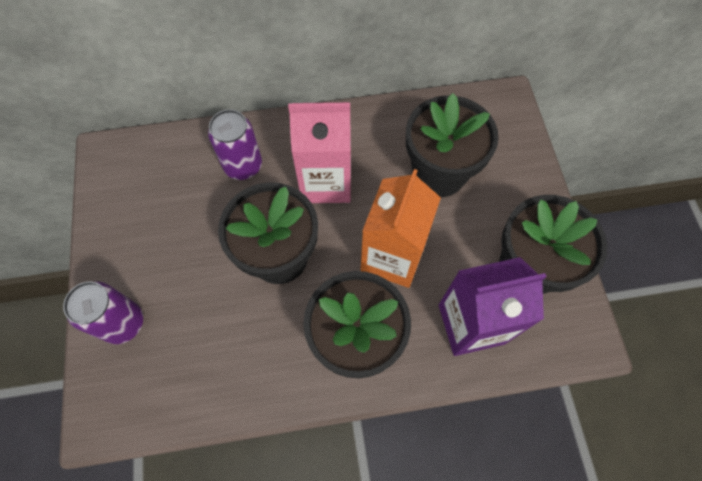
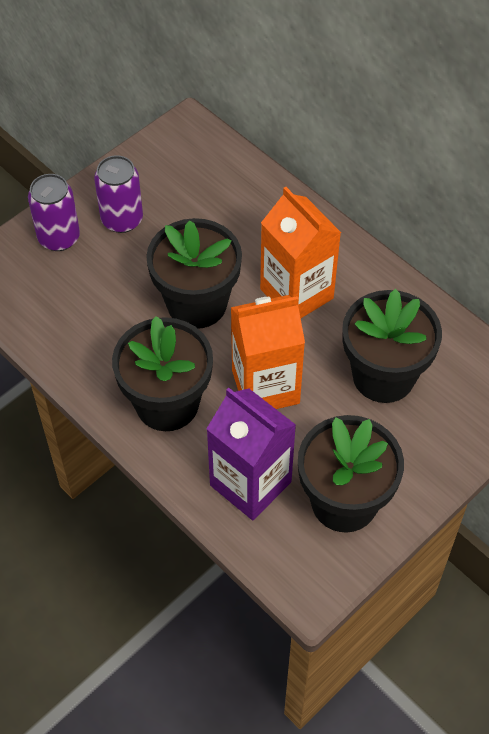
camera: 55 degrees right, 10 degrees down
(243, 166) = (259, 224): purple can -> purple can (122, 219)
(326, 182) = (296, 294): pink carton -> orange carton

